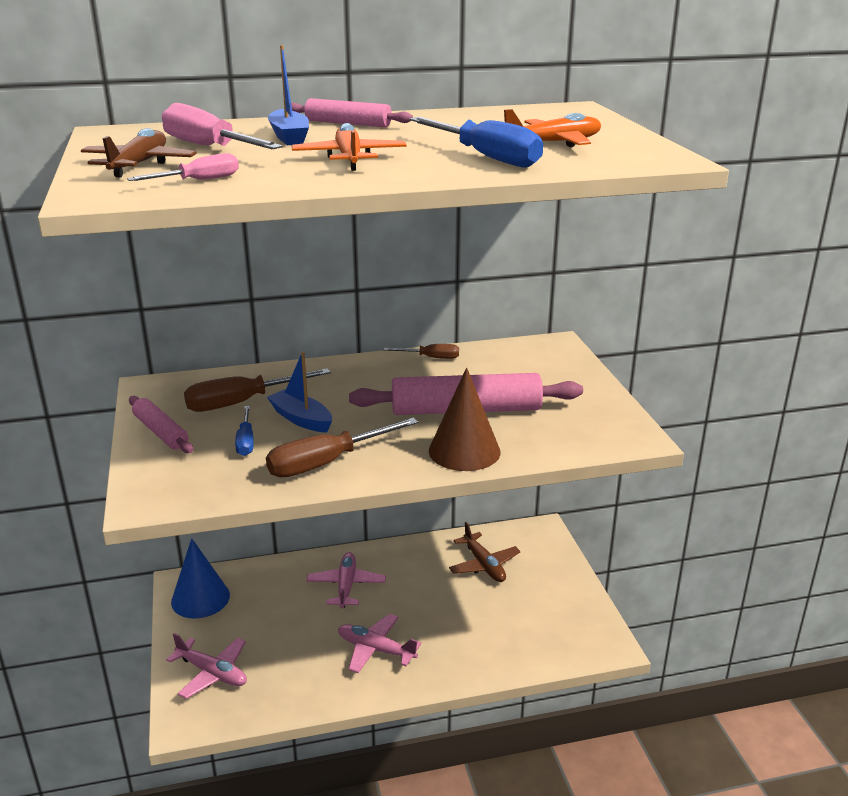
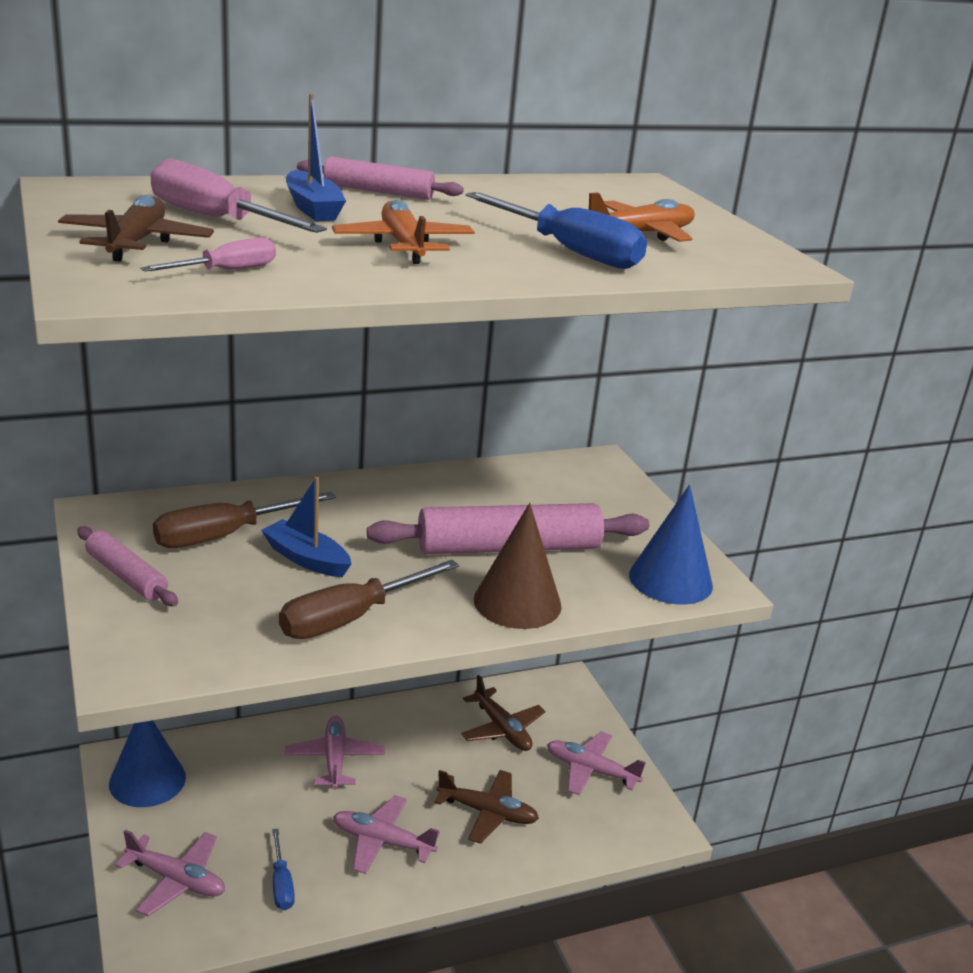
camera: 10 degrees left, 0 degrees up
(246, 441) = (241, 589): blue screwdriver -> blue screwdriver (281, 884)
(431, 357) = (452, 477): brown screwdriver -> none
(464, 630) = (487, 813): none -> brown plane
(553, 599) = (590, 770): none -> pink plane
(597, 434) = (670, 580): none -> blue cone

